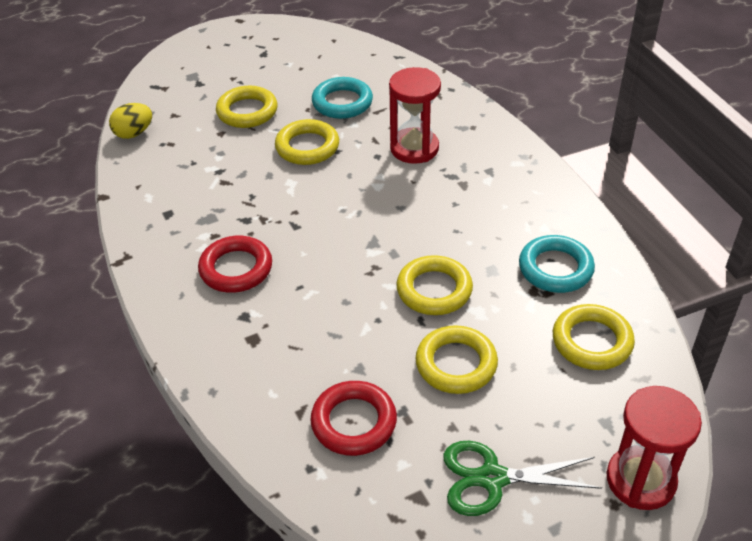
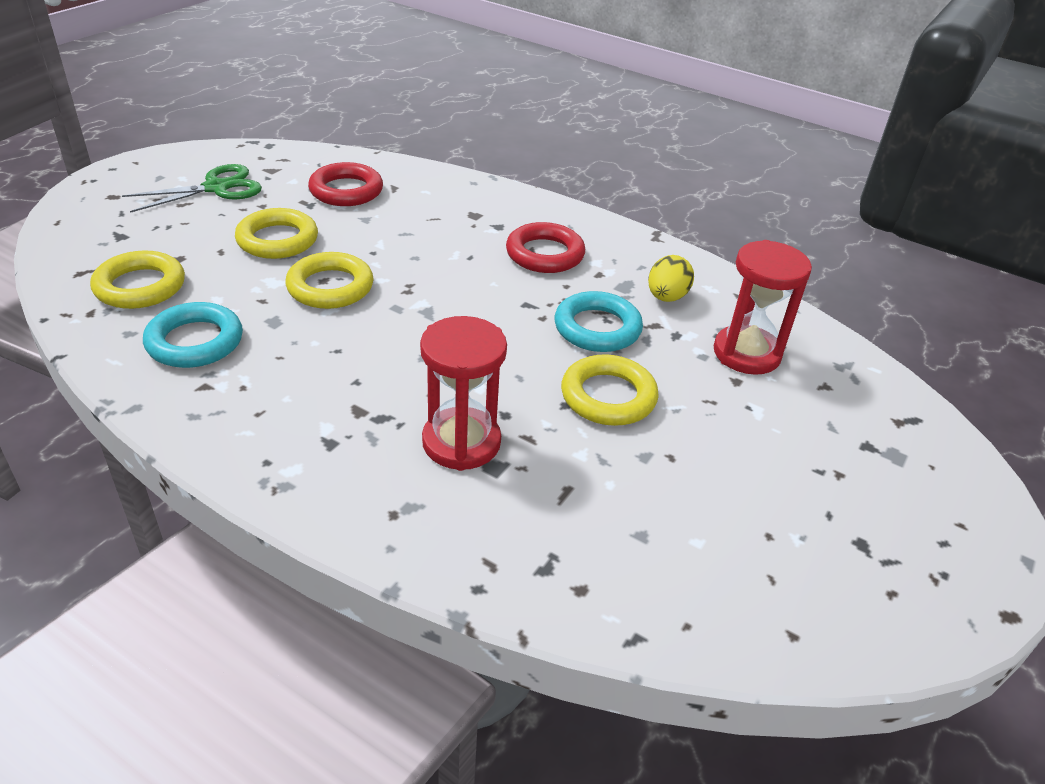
camera: 145 degrees right, 5 degrees down
(134, 133) = (830, 346): yellow egg -> yellow egg (666, 297)
(247, 111) = (744, 422): yellow ring -> none
(342, 102) = (633, 486): turquoise ring -> turquoise ring (597, 328)
(640, 480) = (87, 211): red hourglass -> red hourglass (746, 353)

